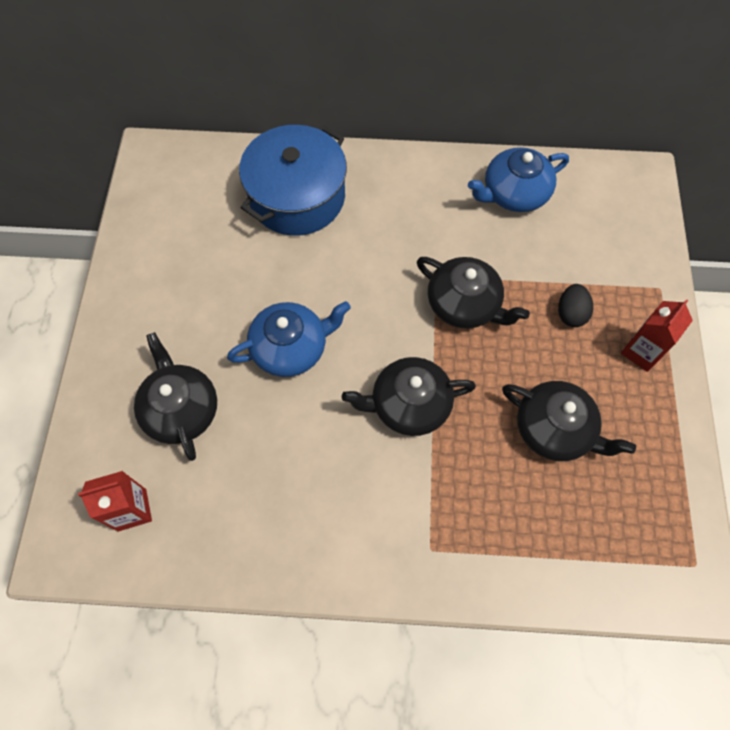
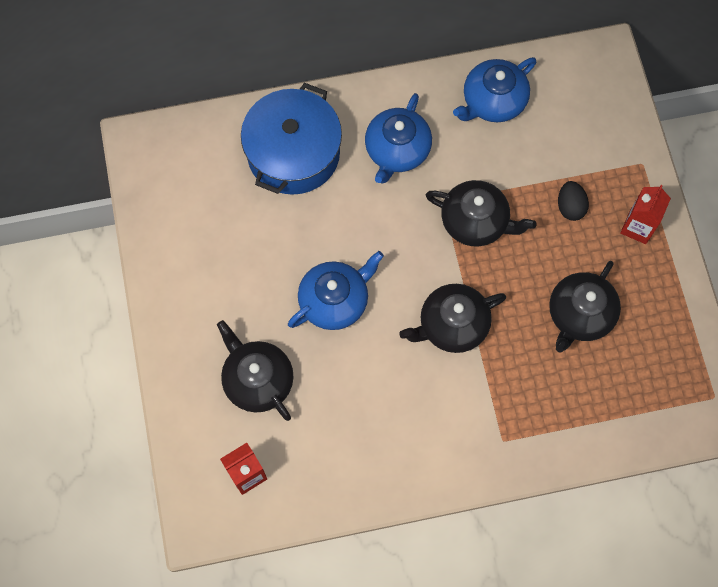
camera: 15 degrees left, 5 degrees up
(402, 217) = (397, 150): none -> blue teapot
(555, 429) = (579, 314): black teapot -> black teapot turned 105 degrees clockwise

